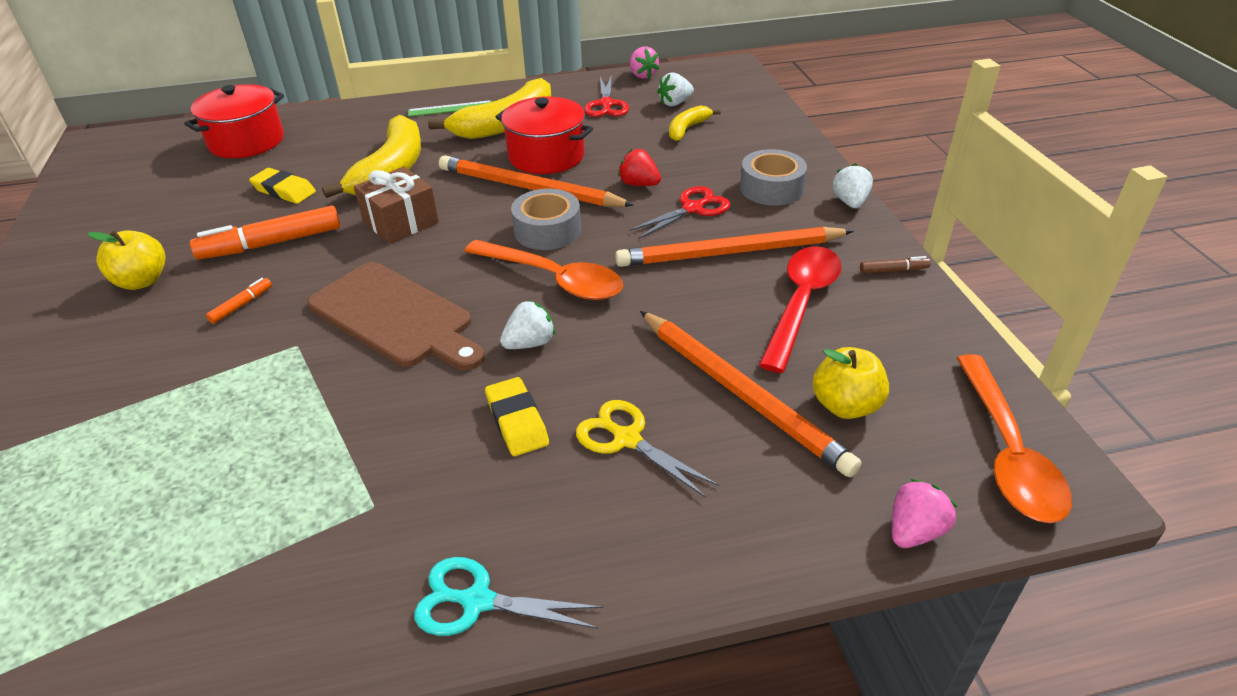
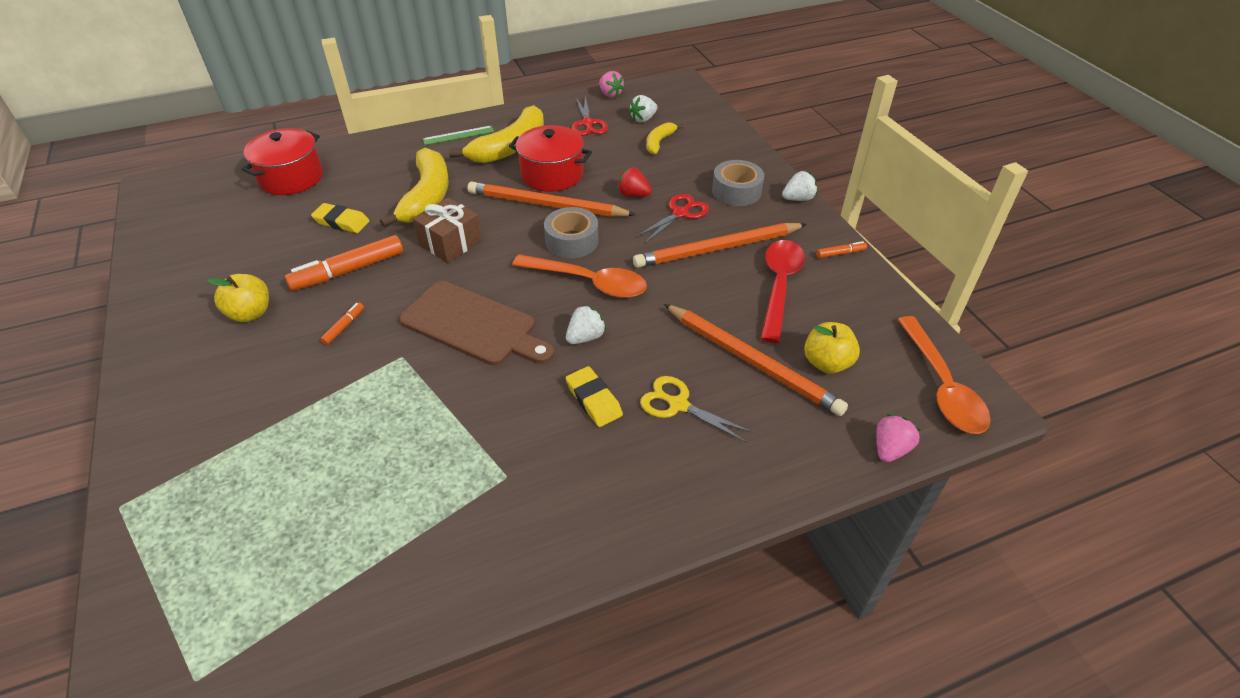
camera: 10 degrees left, 5 degrees up
(477, 601) = (604, 535): turquoise scissors -> none
(850, 202) = (798, 199): white strawberry -> white strawberry turned 75 degrees clockwise
(893, 270) = (840, 253): brown marker -> orange marker

